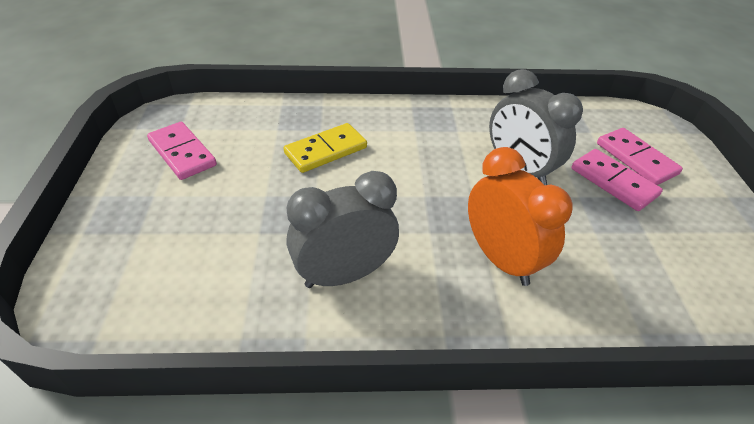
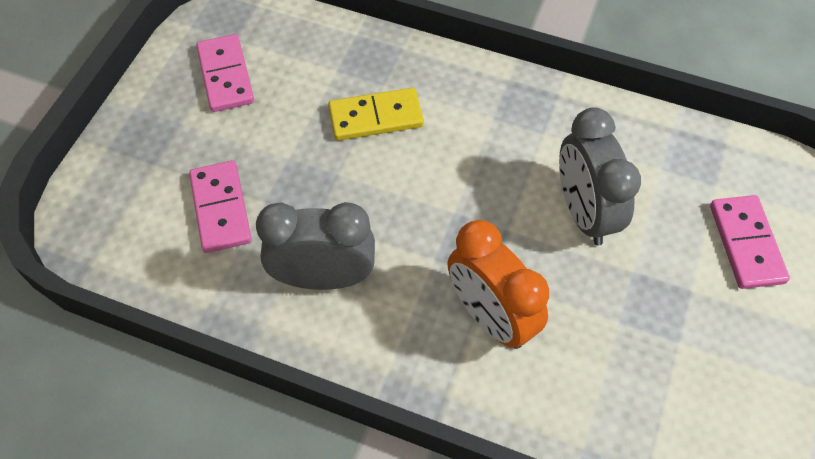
camera: 25 degrees right, 15 degrees up
(501, 259) = (490, 316): orange clock -> orange clock turned 150 degrees clockwise
(613, 182) = (690, 266): pink domino -> pink domino (221, 208)

